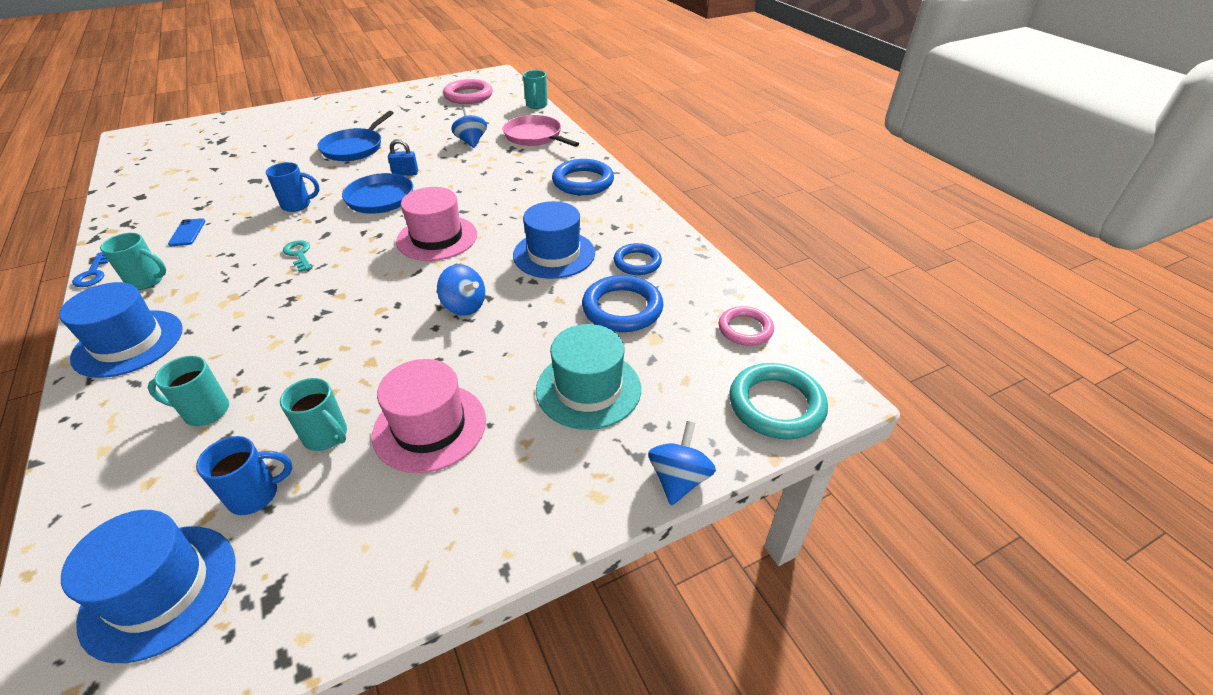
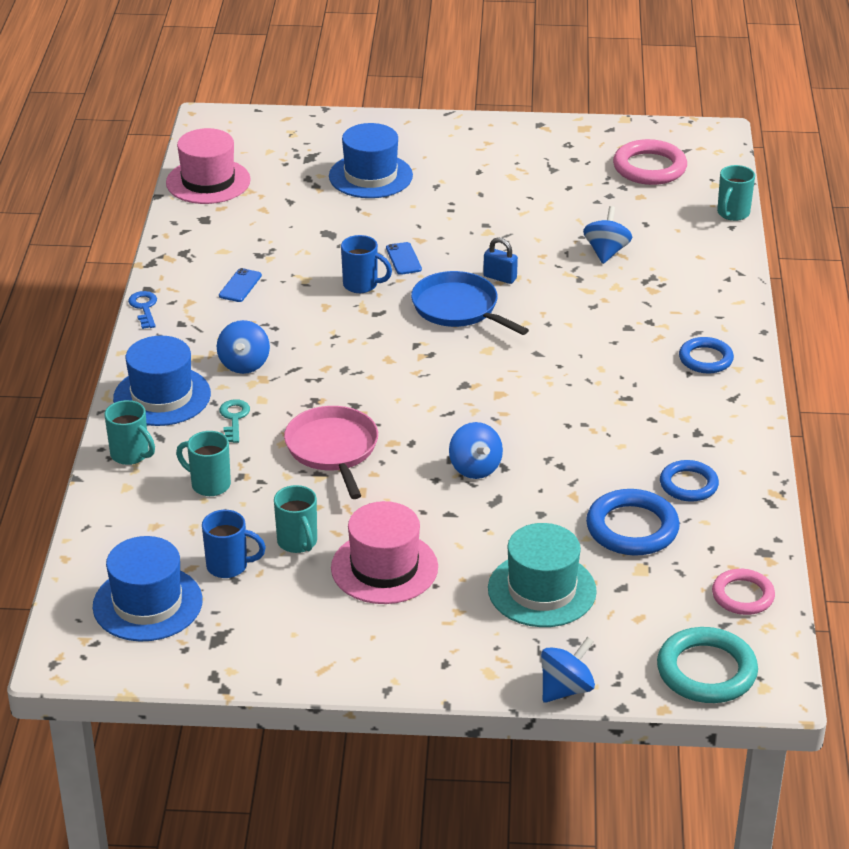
camera: 30 degrees right, 5 degrees down
(93, 274) = (144, 308): blue key -> blue key turned 150 degrees clockwise
(147, 281) = (190, 334): turquoise mug -> turquoise mug (131, 455)
(210, 290) = (244, 364): none -> blue spinning top
(299, 254) = (340, 351): turquoise key -> turquoise key (234, 418)
(324, 180) = (403, 259): none -> blue phone
(355, 148) = (459, 218): blue pan -> none
(437, 238) = (490, 379): pink hat -> pink hat (208, 181)
(535, 136) = (694, 268): pink pan -> pink pan (333, 449)
(554, 254) = (604, 443): blue hat -> blue hat (370, 176)
(583, 182) = (705, 359): blue ring -> blue ring, size x0.65

